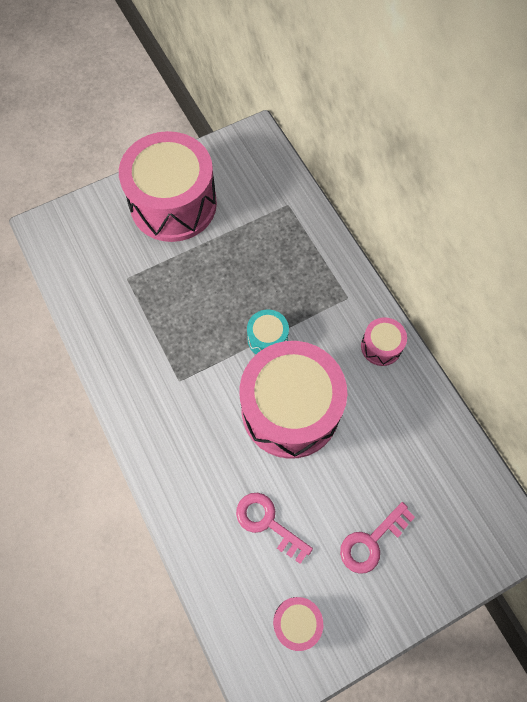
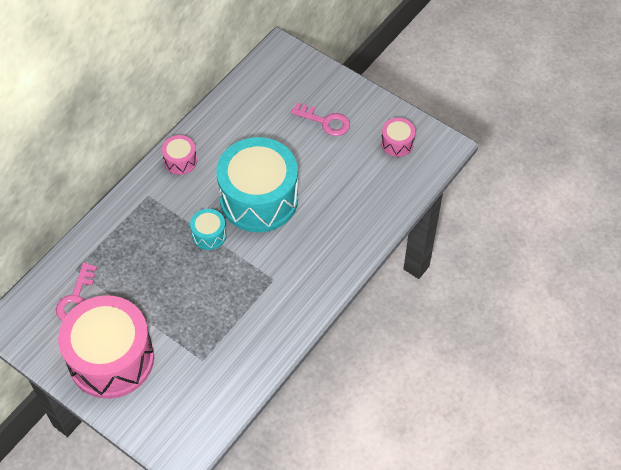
camera: 115 degrees left, 10 degrees down
(268, 523) = (346, 181): pink key -> pink key (76, 298)
(290, 409) = (259, 198): pink drum -> turquoise drum

